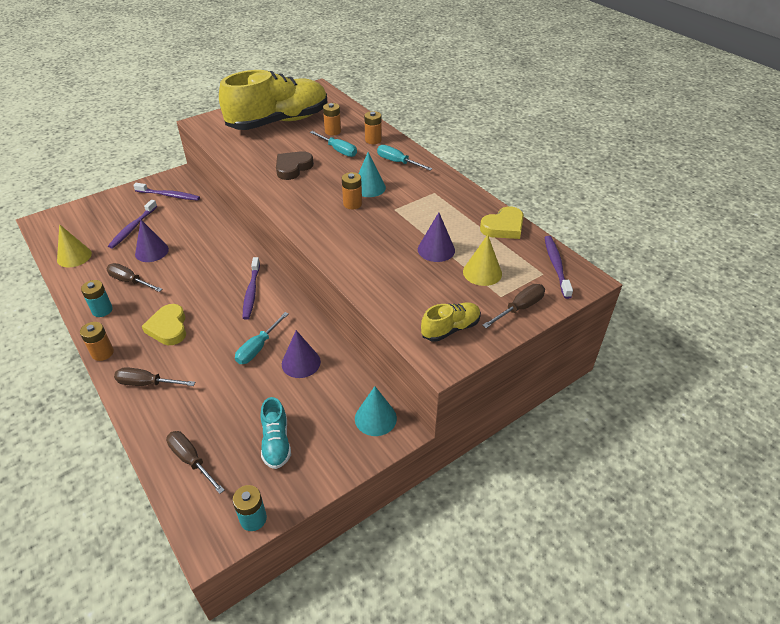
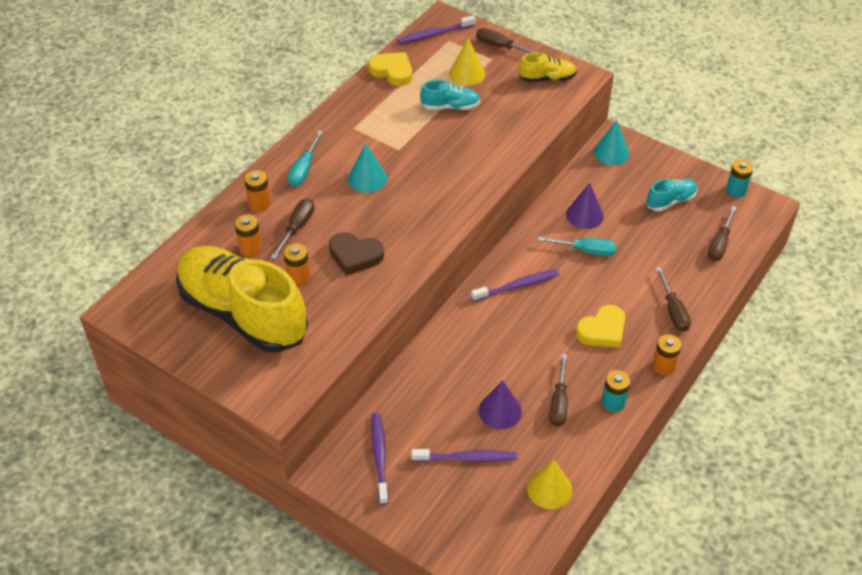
camera: 110 degrees left, 5 degrees up
(338, 150) = (297, 228): turquoise screwdriver -> brown screwdriver
(352, 204) = (405, 182): orange battery -> orange battery (298, 277)
(436, 249) = (450, 106): purple cone -> turquoise shoe
(450, 329) = (547, 78): yellow shoe -> yellow shoe turned 135 degrees clockwise

